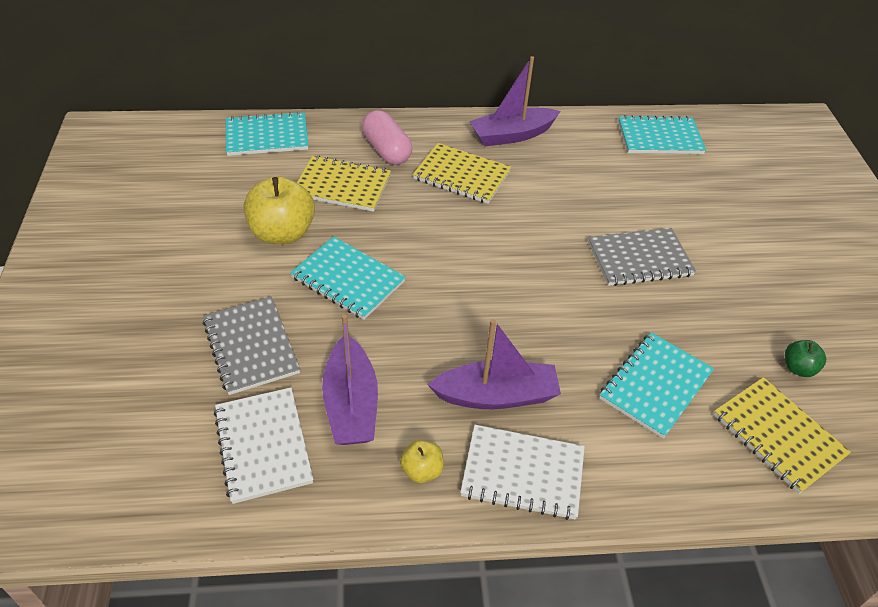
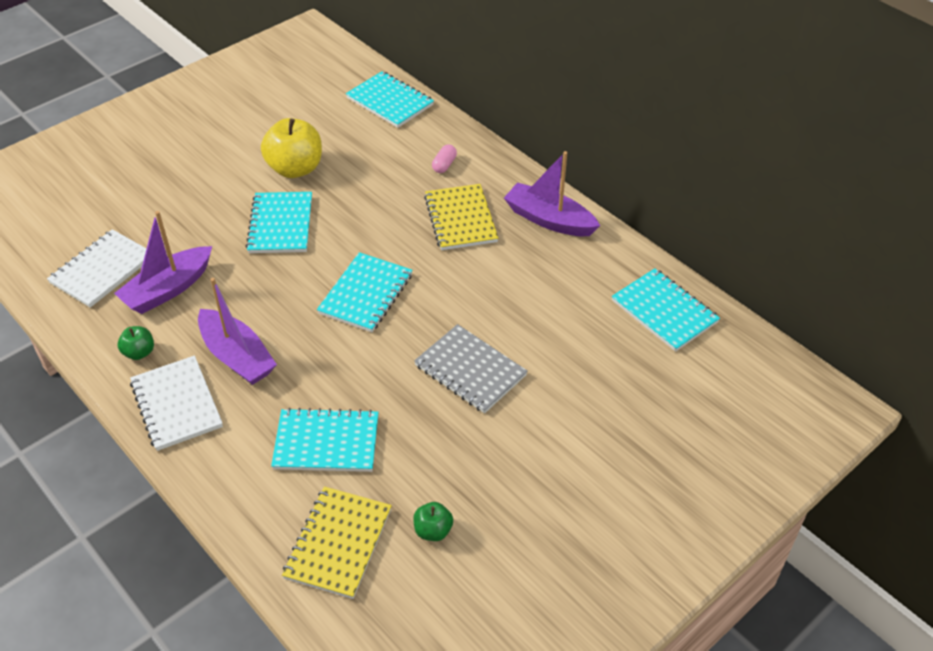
camera: 55 degrees right, 0 degrees up
(251, 346) = (177, 217): grey notebook -> none
(342, 186) = (377, 167): yellow notebook -> none
(387, 150) = (444, 165): pink capsule -> pink capsule, size x0.53
(422, 470) = (139, 352): yellow apple -> green apple
(496, 272) = (366, 294): none -> turquoise notebook

